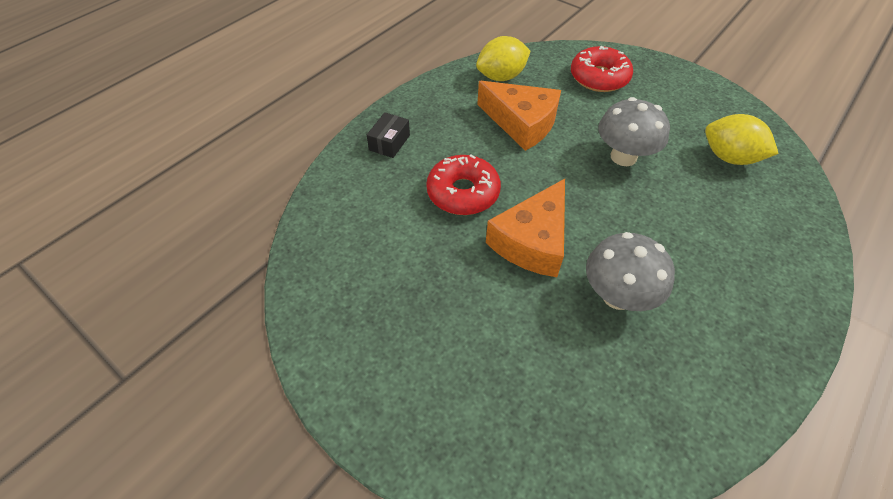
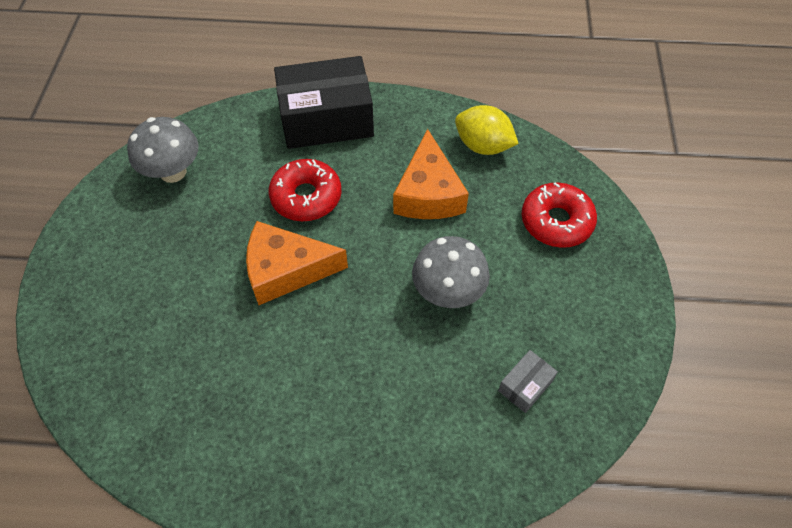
camera: 55 degrees right, 5 degrees up
(389, 142) = (326, 119): black box -> black box, size x2.36
(617, 295) = (267, 357): grey mushroom -> grey mushroom (173, 172)
(729, 157) = (525, 385): yellow lemon -> grey box

